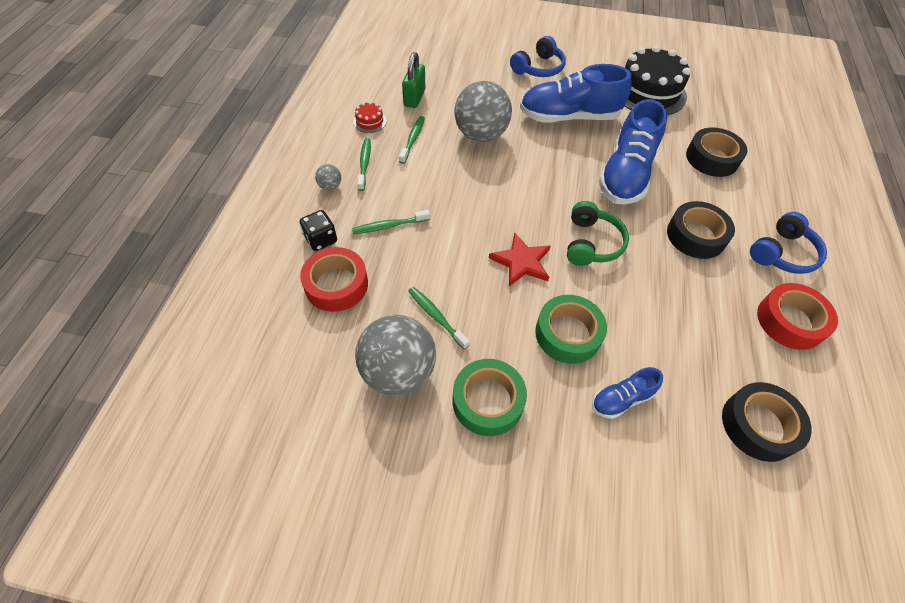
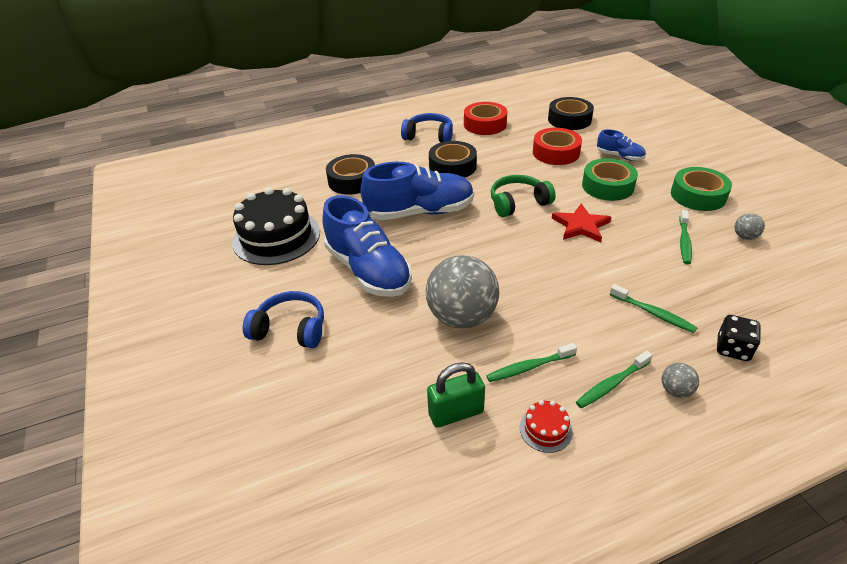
camera: 120 degrees left, 15 degrees down
(336, 285) = (748, 307): red tape -> red tape (556, 153)
(398, 372) = (744, 237): grey ball -> grey ball, size x0.42

